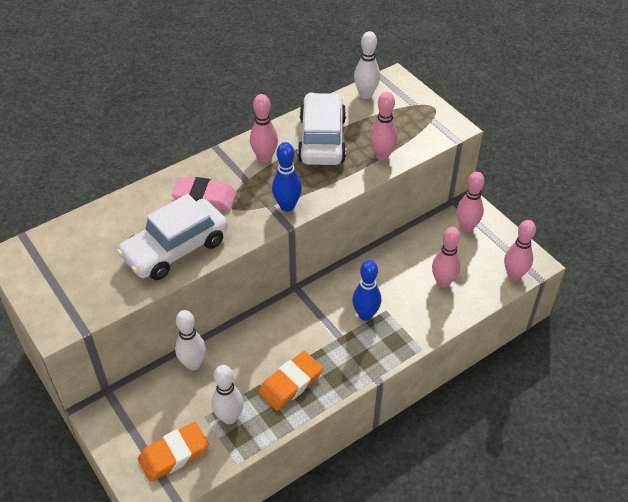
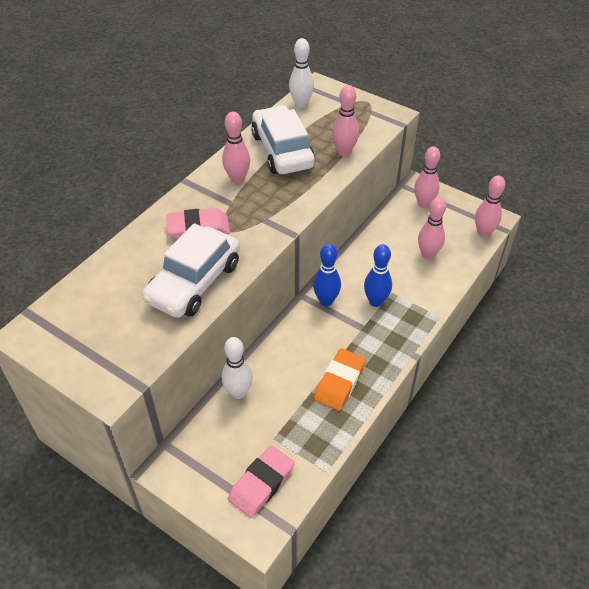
camera: 20 degrees left, 0 degrees up
(174, 454) = (261, 484): orange eraser -> pink eraser
(229, 417) = (298, 431): white bowling pin -> none
(287, 206) = (282, 216): blue bowling pin -> blue bowling pin (326, 301)

